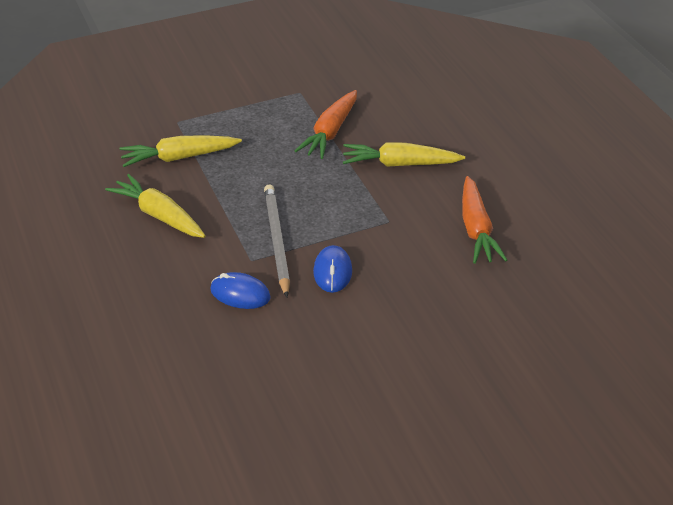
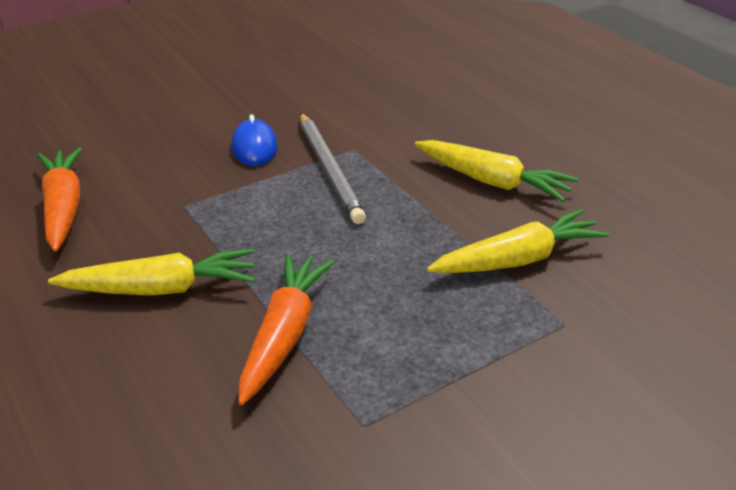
camera: 170 degrees right, 5 degrees down
(240, 294) = (354, 120): blue mouse -> none

